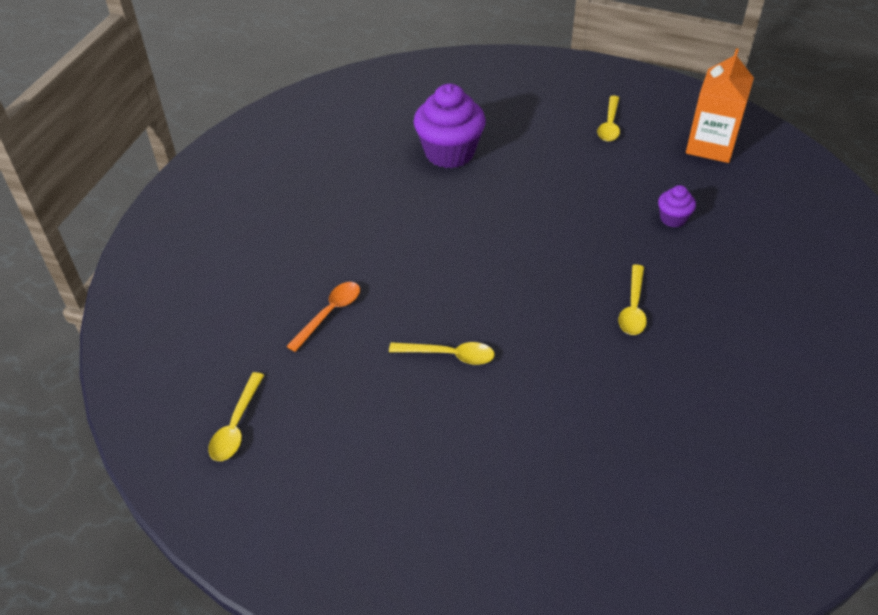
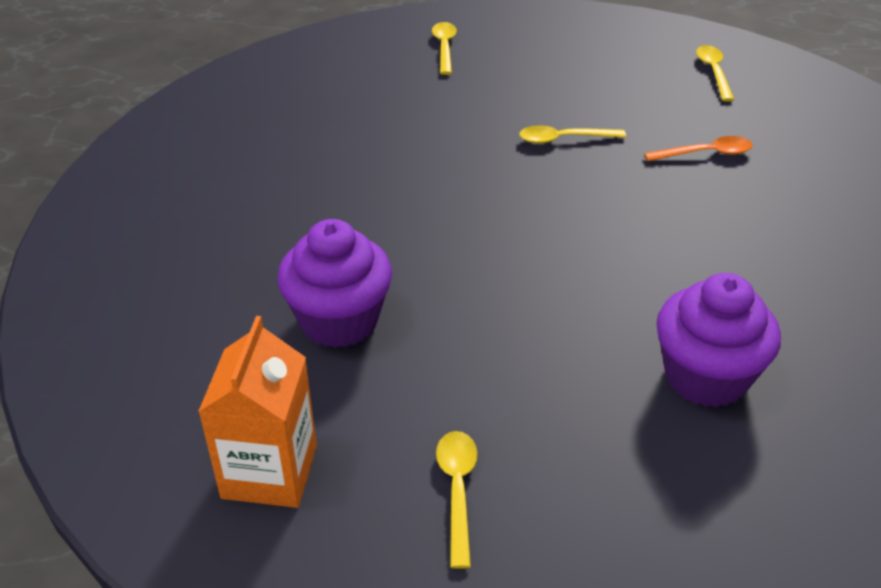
camera: 165 degrees right, 5 degrees down
(329, 314) = (705, 154): orange spoon -> orange spoon turned 120 degrees counterclockwise
(633, 308) = (385, 205): yellow spoon -> yellow spoon (444, 48)
(673, 219) = (339, 320): purple cupcake -> purple cupcake, size x2.07

